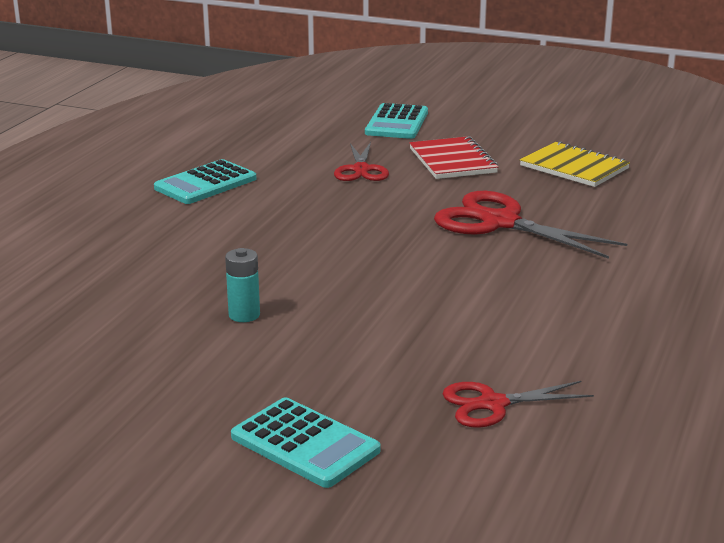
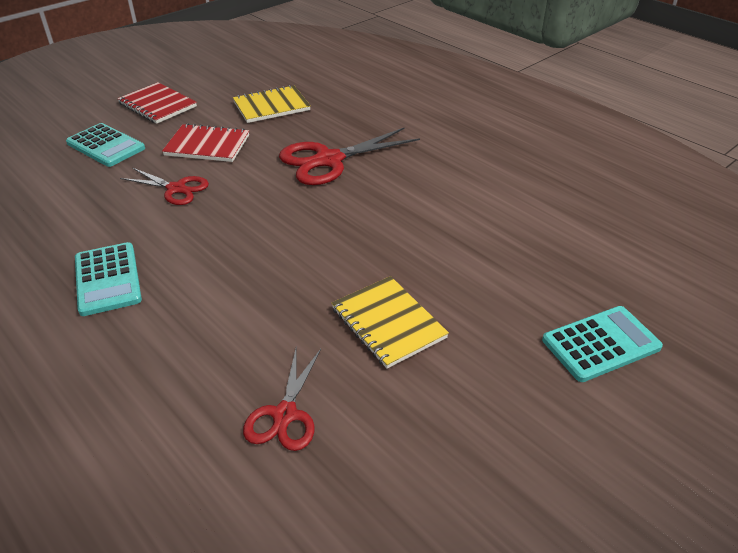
camera: 65 degrees left, 15 degrees up
(244, 315) = (388, 323): turquoise battery -> yellow notebook
(492, 404) = (577, 244): red scissors -> red scissors (285, 415)
(498, 119) = (157, 105): none -> red notebook

